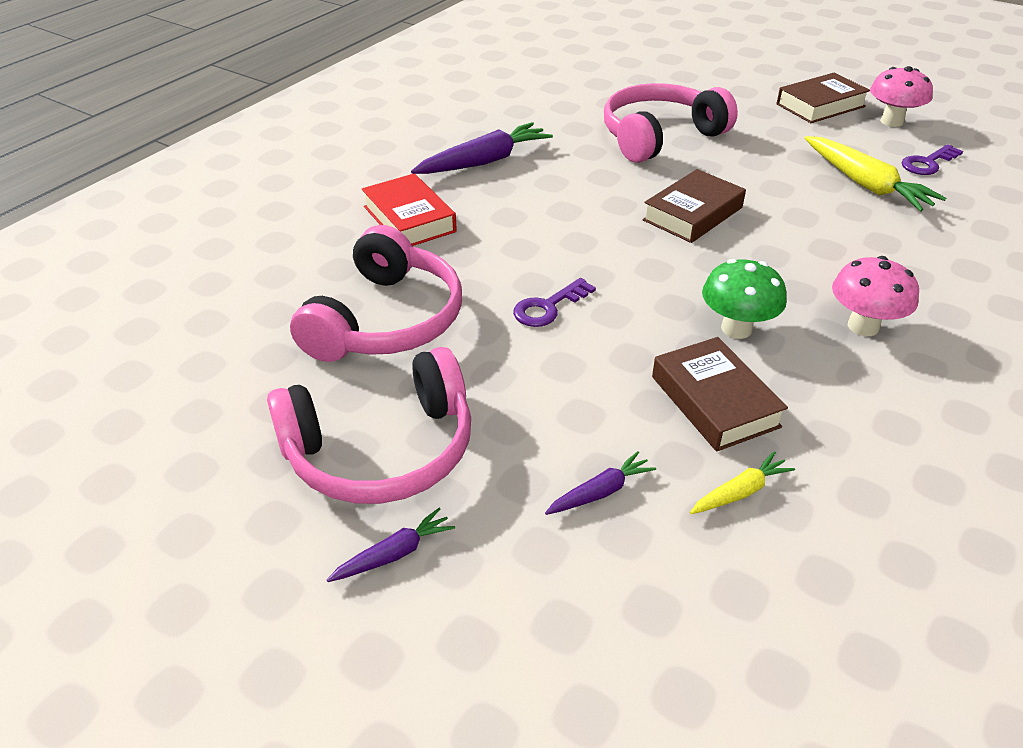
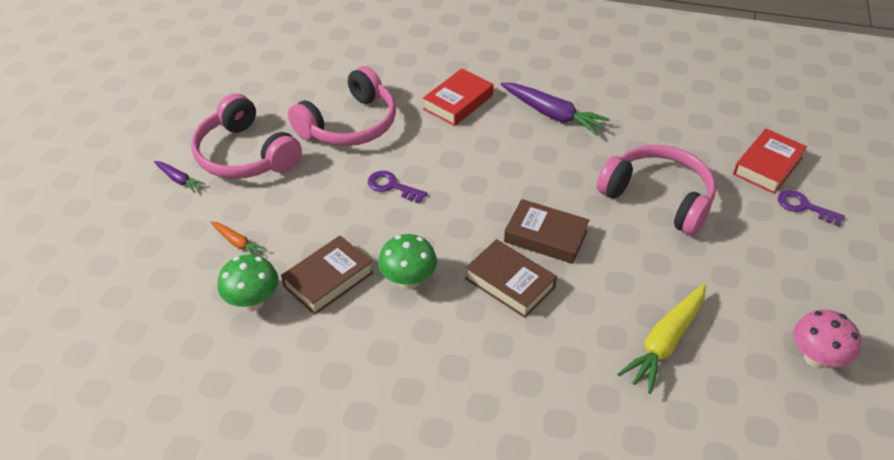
camera: 70 degrees right, 5 degrees up
(386, 320) = (350, 124): pink headphones -> pink headphones turned 45 degrees counterclockwise
(600, 492) = (237, 243): purple carrot -> orange carrot
(641, 75) = (767, 166): none -> red book
(740, 492) = (253, 301): yellow carrot -> green mushroom
(820, 105) = (808, 298): brown book -> brown book (510, 283)
(863, 326) = (442, 351): pink mushroom -> none
(927, 163) = (741, 390): purple key -> purple key (804, 207)

